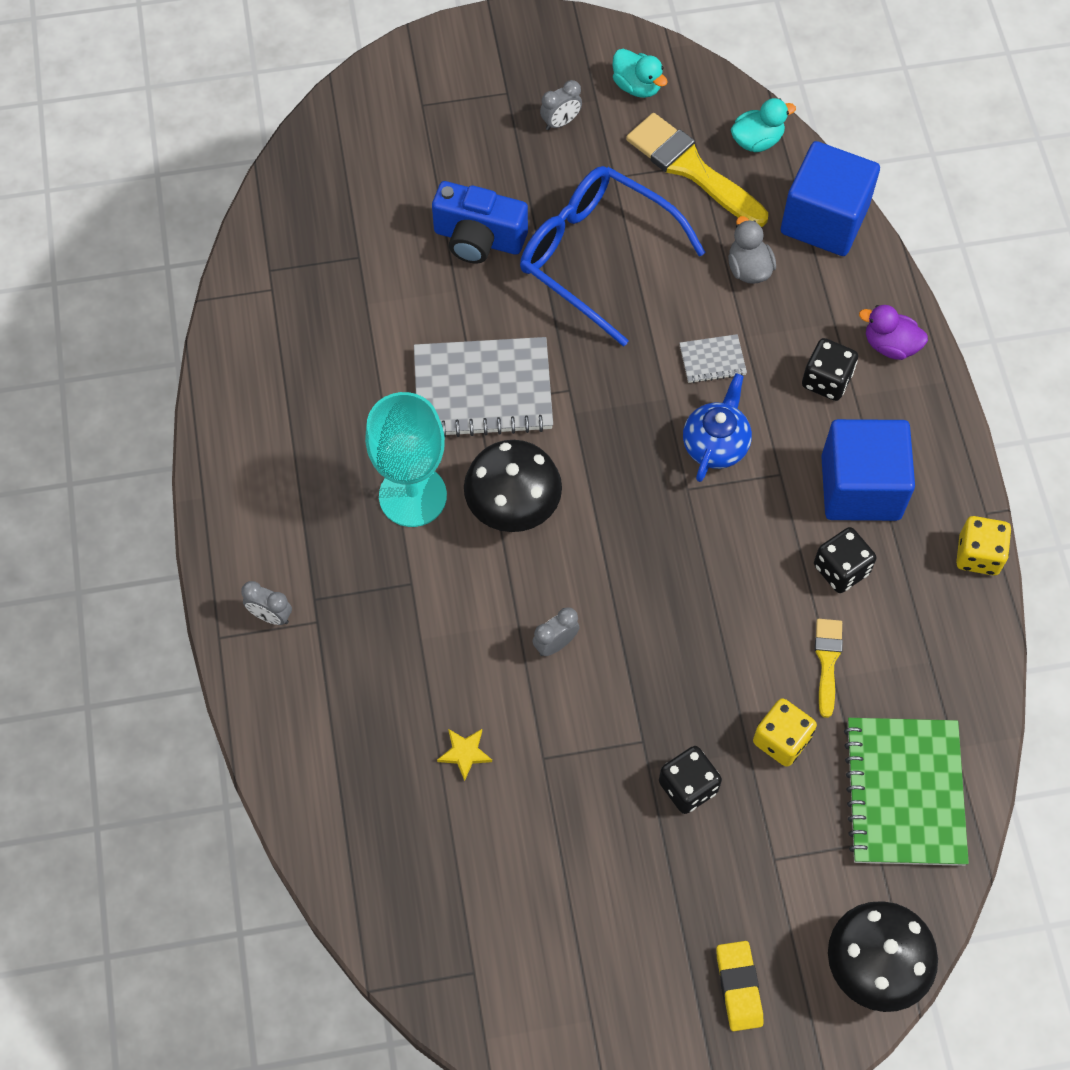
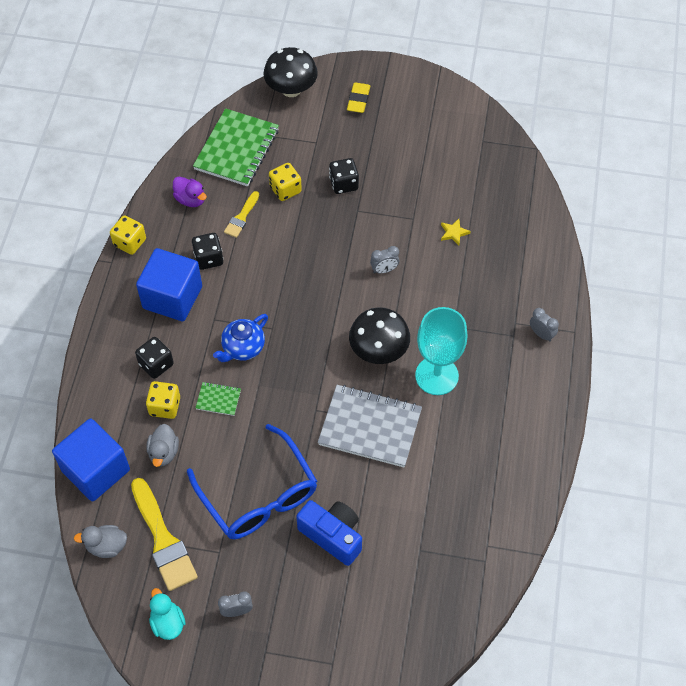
camera: 160 degrees left, 5 degrees down
(712, 360) = (218, 399): grey notebook -> green notebook
(757, 140) = (106, 546): turquoise duck -> grey duck
(781, 327) = (165, 406): none -> yellow dice
(890, 345) = (105, 373): purple duck -> purple duck (190, 199)

